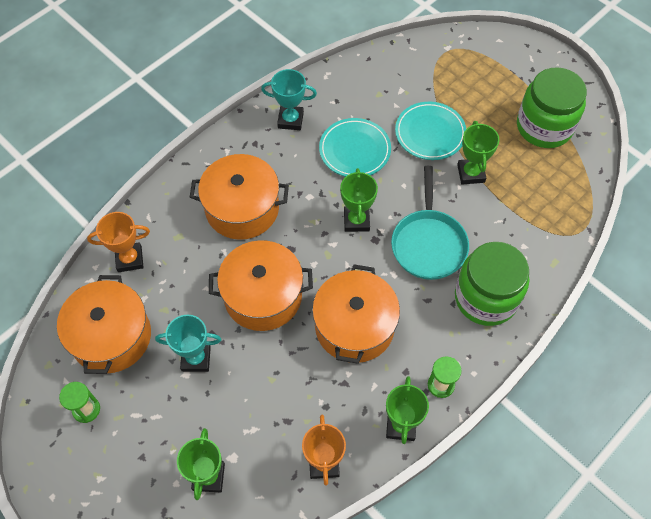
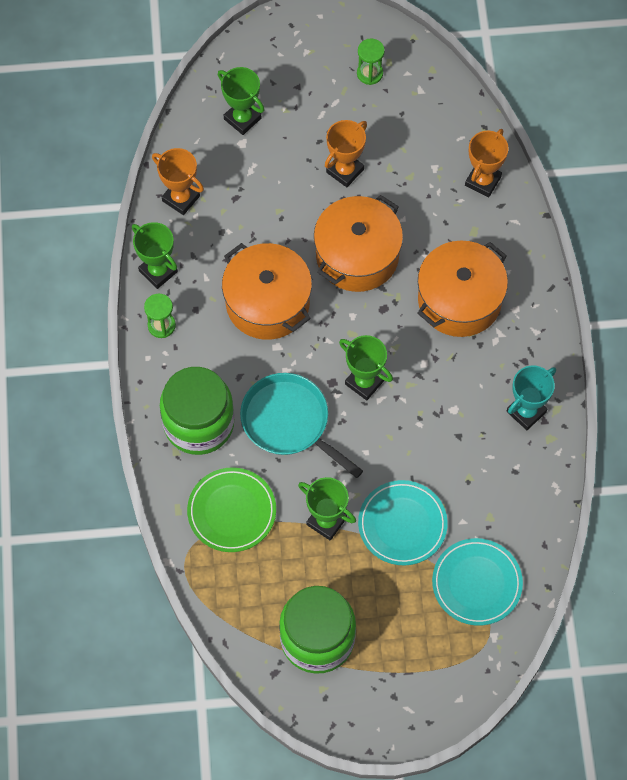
camera: 130 degrees right, 5 degrees up
(111, 336) = (419, 125): orange pot -> none
(196, 358) = (345, 171): turquoise trophy -> orange trophy
(354, 150) = (441, 441): turquoise plate -> turquoise plate (476, 583)
(521, 230) = (232, 511): none -> green plate

